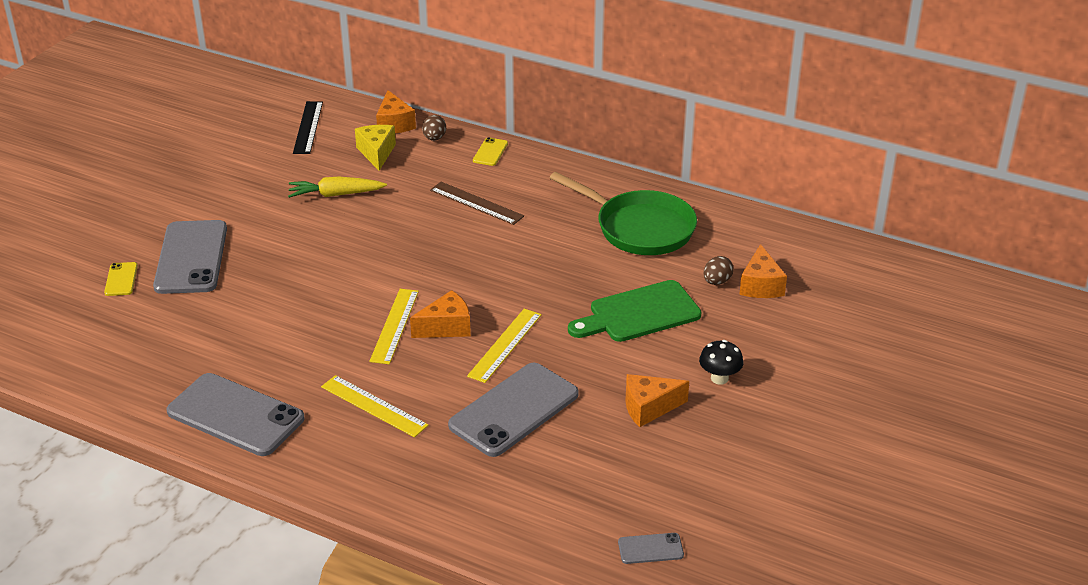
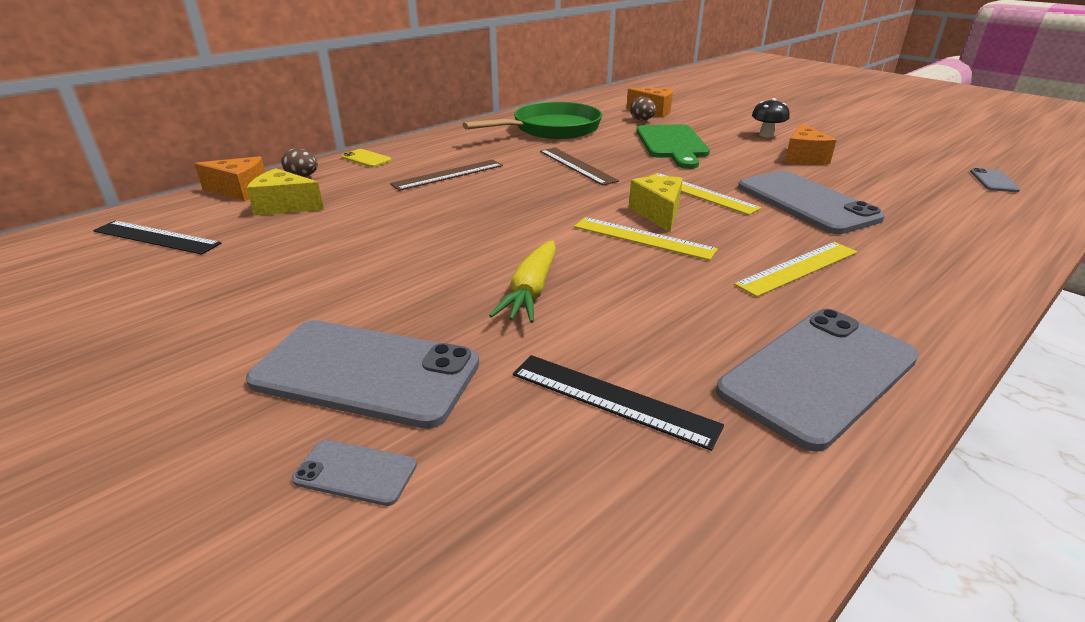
camera: 70 degrees left, 5 degrees down
(121, 279) = (355, 472): yellow phone -> grey phone
(191, 342) = (612, 399): none -> black ruler
(336, 194) = (339, 238): yellow carrot -> yellow carrot (531, 291)
(446, 327) = (658, 213): orange cheese -> yellow cheese
(537, 265) = (576, 166): none -> brown ruler

